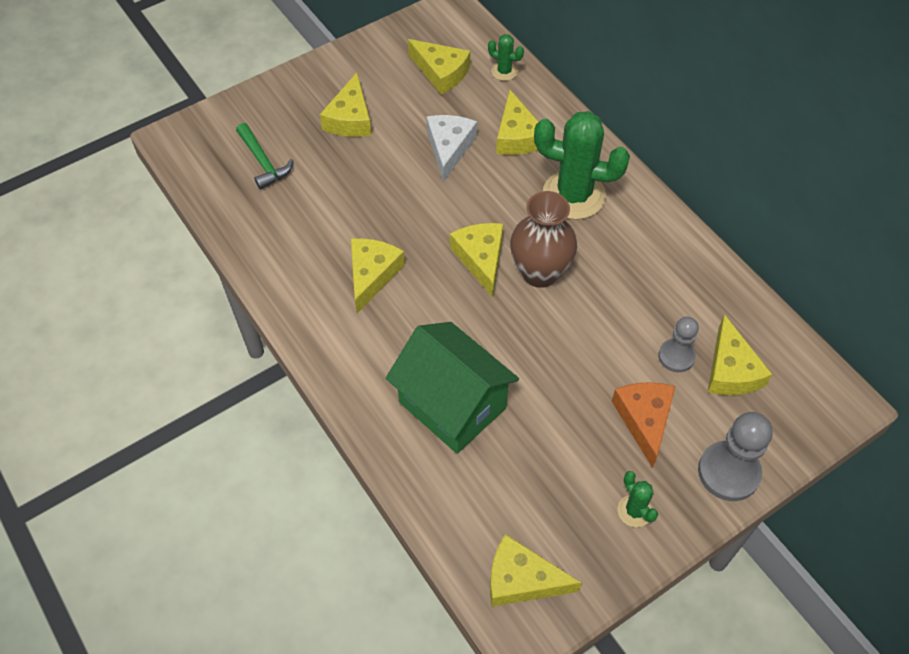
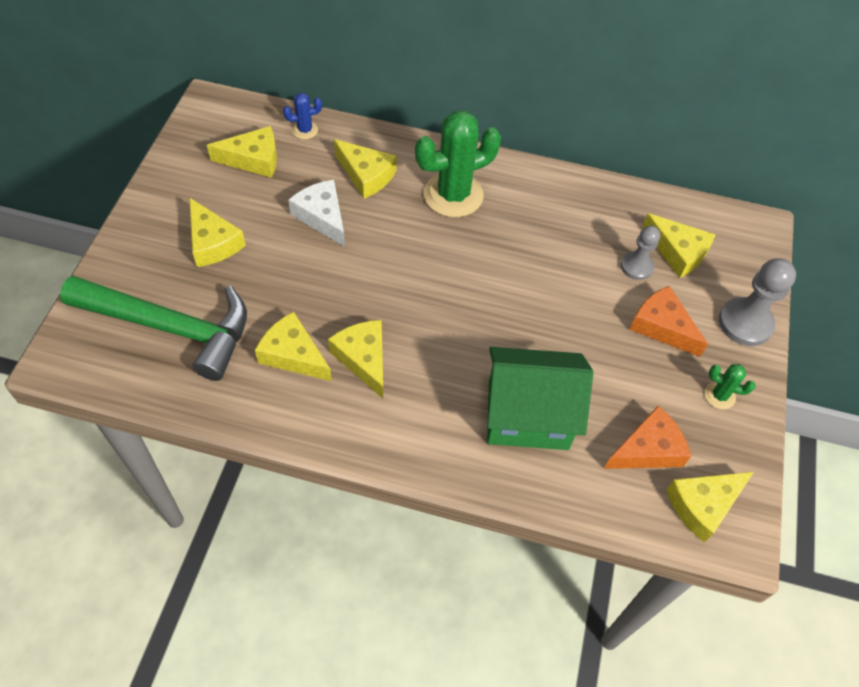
camera: 45 degrees left, 0 degrees up
(263, 162) = (170, 328): green hammer -> green hammer, size x2.08
(481, 259) = (435, 288): yellow cheese -> yellow cheese (293, 355)
(504, 71) = (305, 130): green cactus -> blue cactus
(522, 503) = (648, 449): none -> orange cheese
(540, 273) = (488, 269): brown vase -> none

